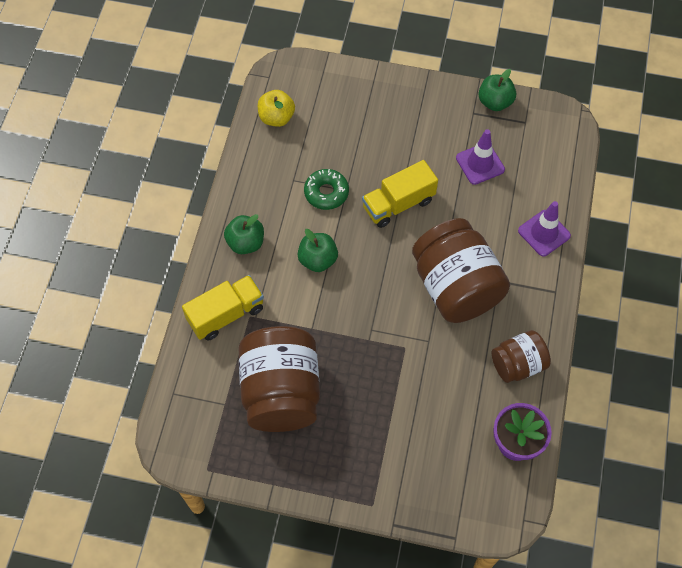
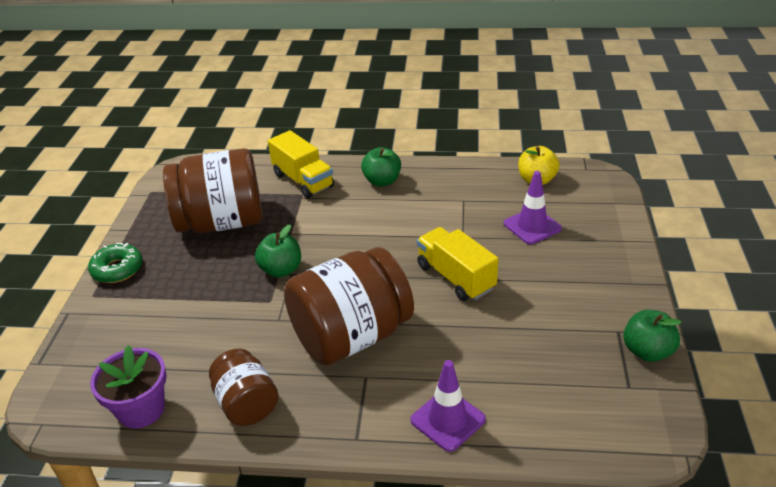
camera: 85 degrees right, 25 degrees down
(318, 260) = (371, 227): green apple -> green apple (281, 270)
(326, 193) = (454, 223): green donut -> green donut (117, 269)
(480, 164) = (539, 344): purple traffic cone -> purple traffic cone (532, 226)

